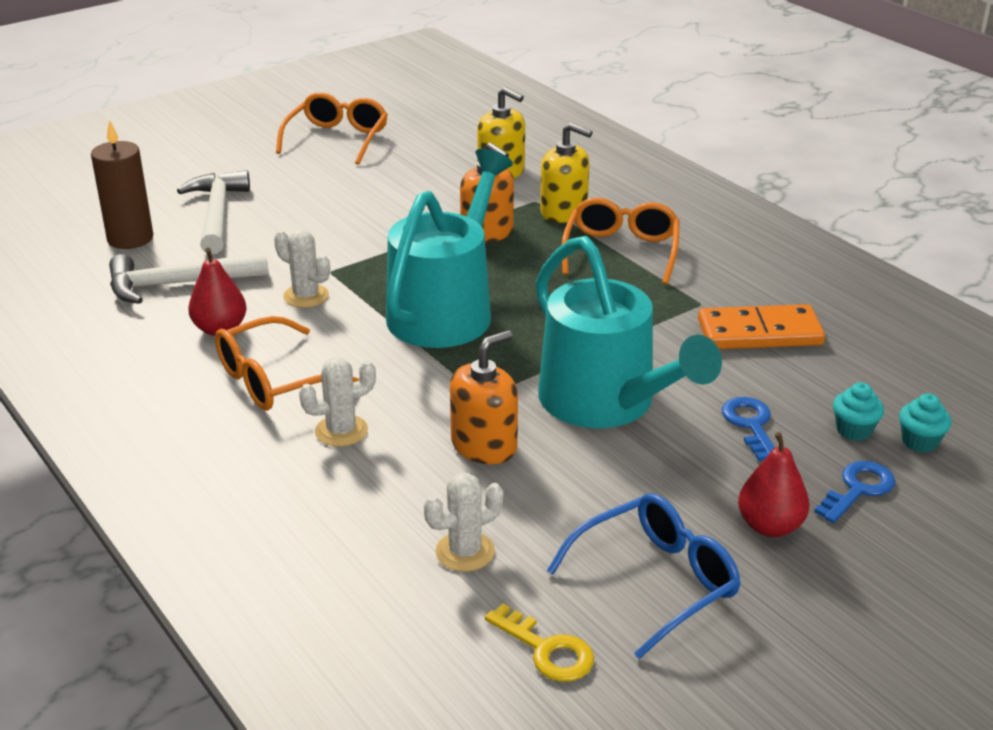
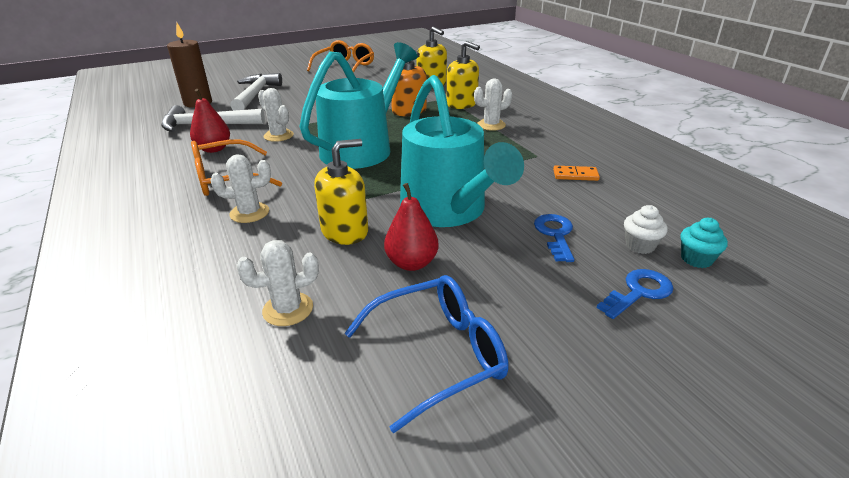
camera: 10 degrees right, 0 degrees up
(484, 445) = (345, 231): orange soap dispenser -> yellow soap dispenser
(547, 650) = (312, 410): yellow key -> none
(621, 252) = (491, 125): orange glasses -> white cactus
(759, 332) = (575, 175): orange domino -> orange domino, size x0.50
(770, 526) = (554, 315): red pear -> red pear (412, 263)
(853, 430) = (640, 246): turquoise cupcake -> white cupcake

